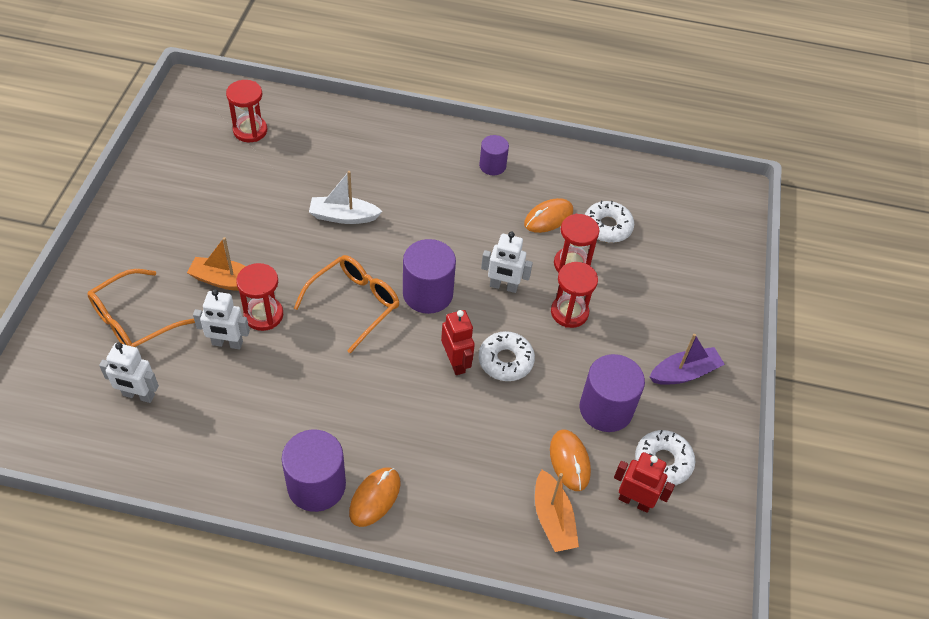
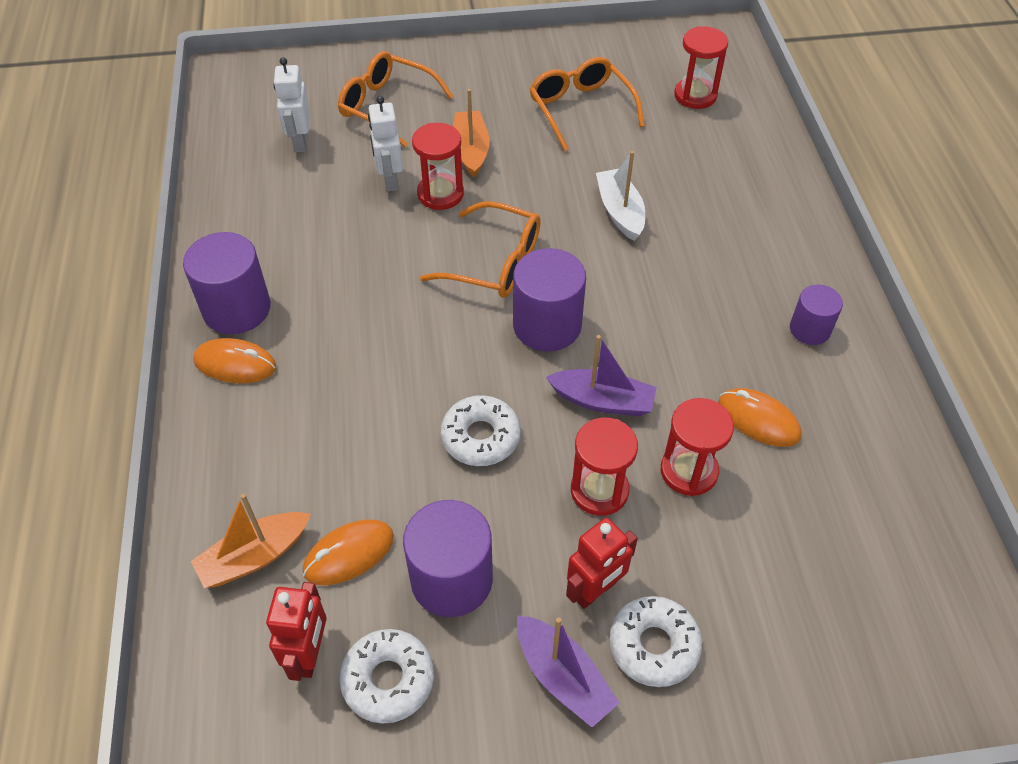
camera: 75 degrees right, 0 degrees up
(222, 199) = (581, 110): none -> orange glasses
(456, 362) = (454, 385): red robot -> red robot (595, 590)
(503, 286) = (602, 401): white robot -> purple boat
(607, 227) = (791, 500): white donut -> white donut (653, 645)

